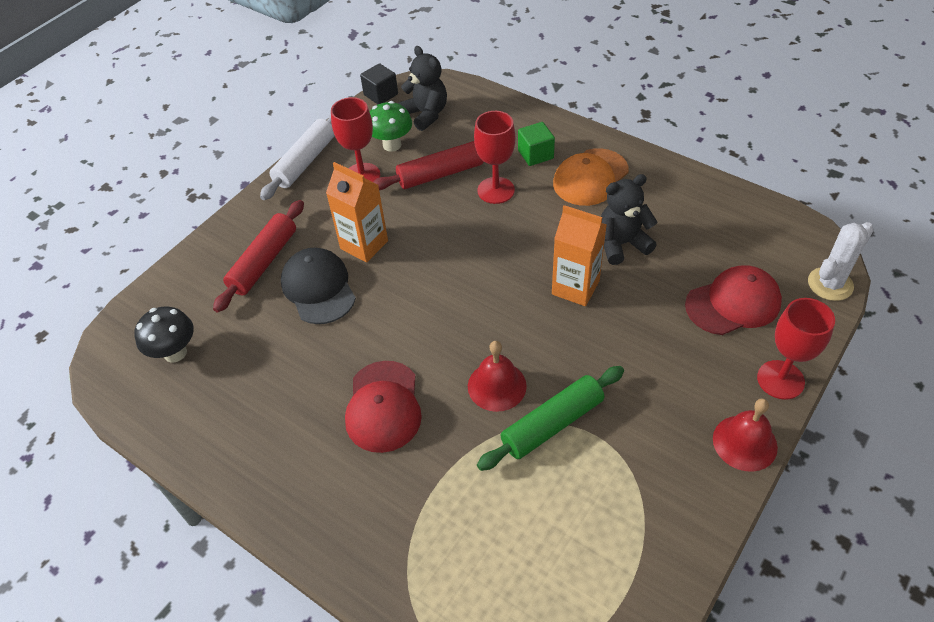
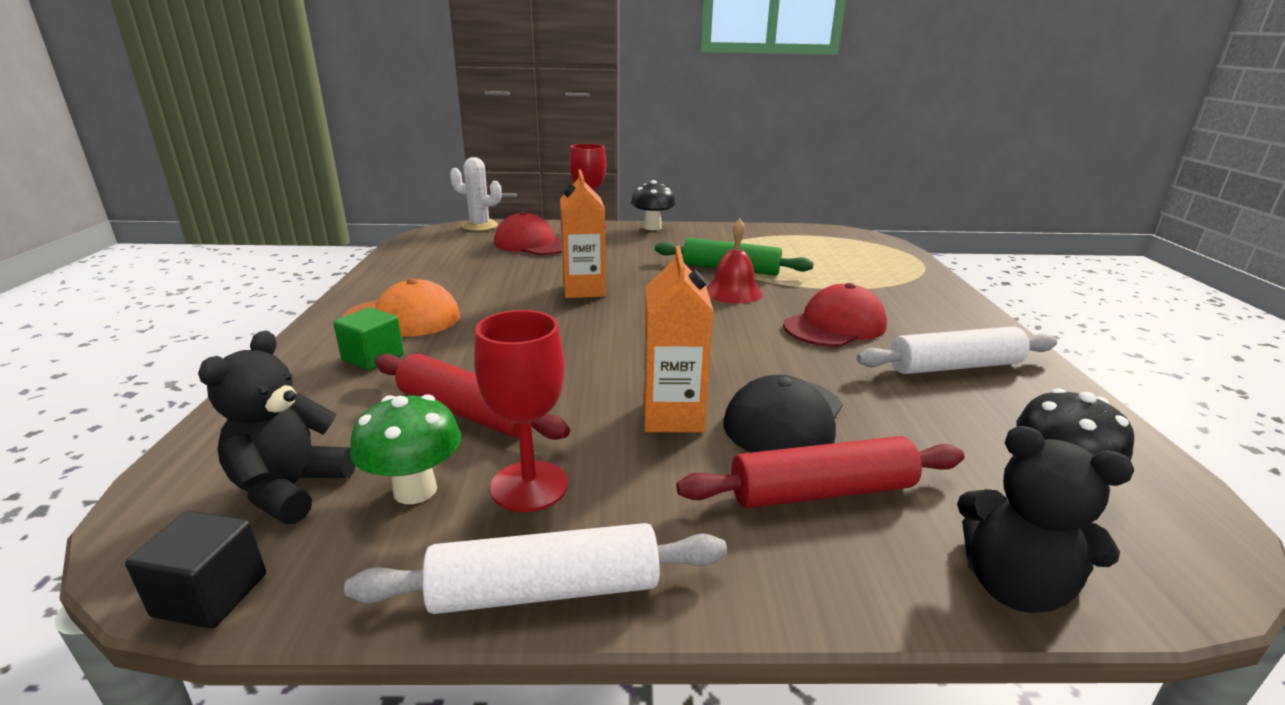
camera: 130 degrees left, 25 degrees down
(274, 425) = (954, 366): none -> white rolling pin
(496, 190) = (471, 362): red goblet -> none
(622, 244) = (503, 285): black teddy bear -> black teddy bear (1013, 586)
(744, 443) = (652, 227): red bell -> black mushroom

